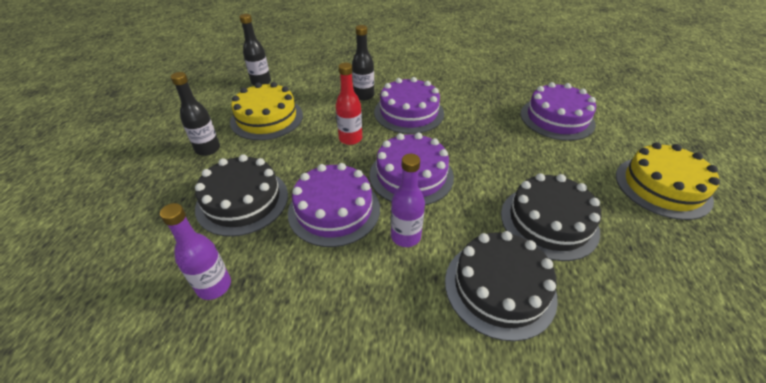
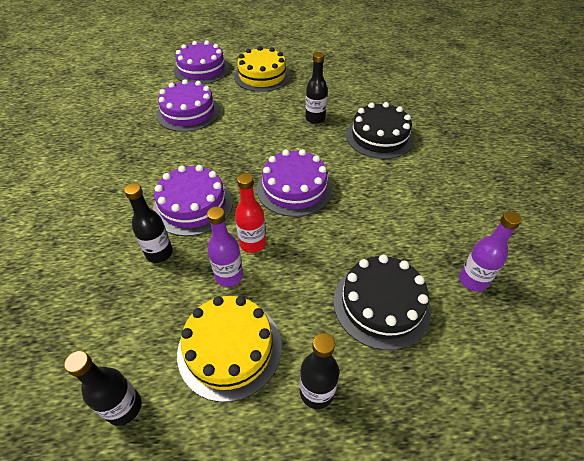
camera: 105 degrees left, 5 degrees up
(334, 210) = (357, 228): purple cake -> purple cake (202, 69)
(405, 236) = (362, 181): purple bottle -> purple bottle (229, 276)
(549, 221) = (315, 119): black cake -> black bottle

